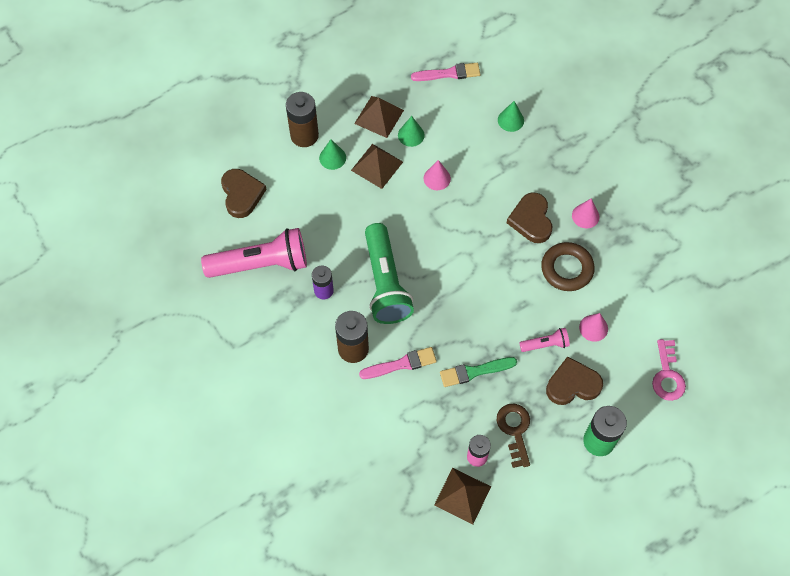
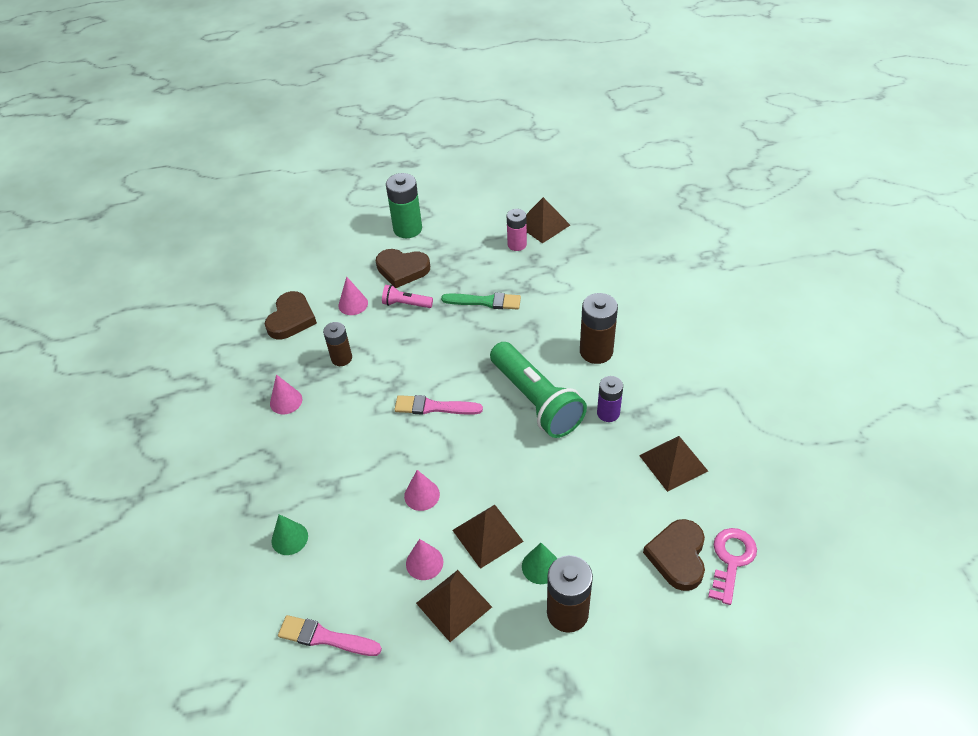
camera: 155 degrees left, 15 degrees down
(261, 264) = (673, 463): pink flashlight -> brown pyramid
(385, 283) = (536, 400): green flashlight -> green flashlight turned 135 degrees clockwise
(401, 364) = (552, 326): pink brush -> pink brush (434, 407)
(411, 135) = (424, 562): green cone -> pink cone
(515, 430) = (474, 253): brown key -> none
(531, 220) = (345, 415): brown heart -> brown heart (291, 319)
(567, 269) = (341, 358): brown ring -> brown battery
(667, 375) = (316, 254): pink key -> pink key (731, 560)

